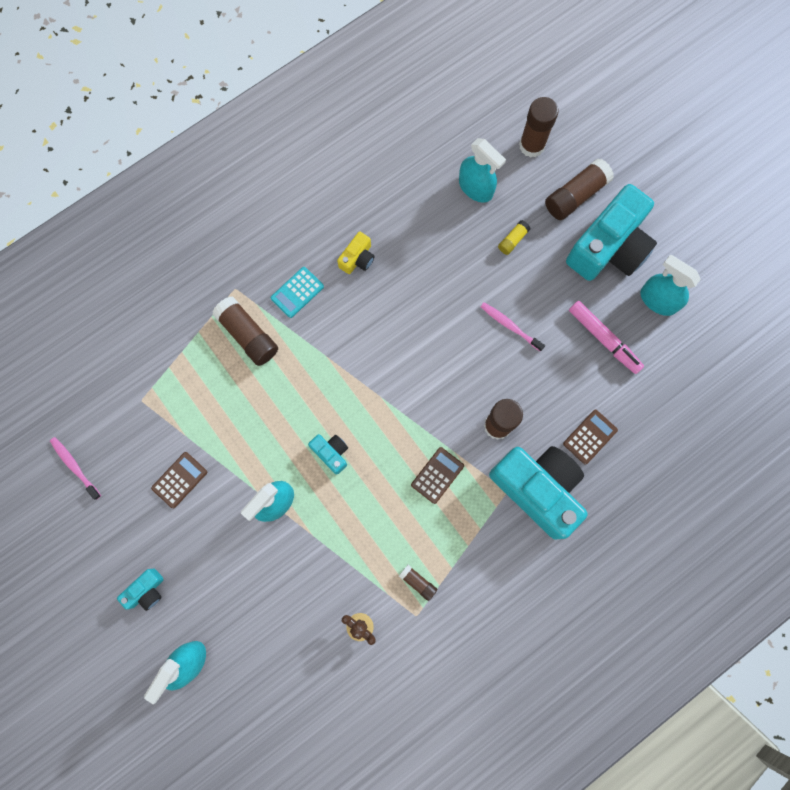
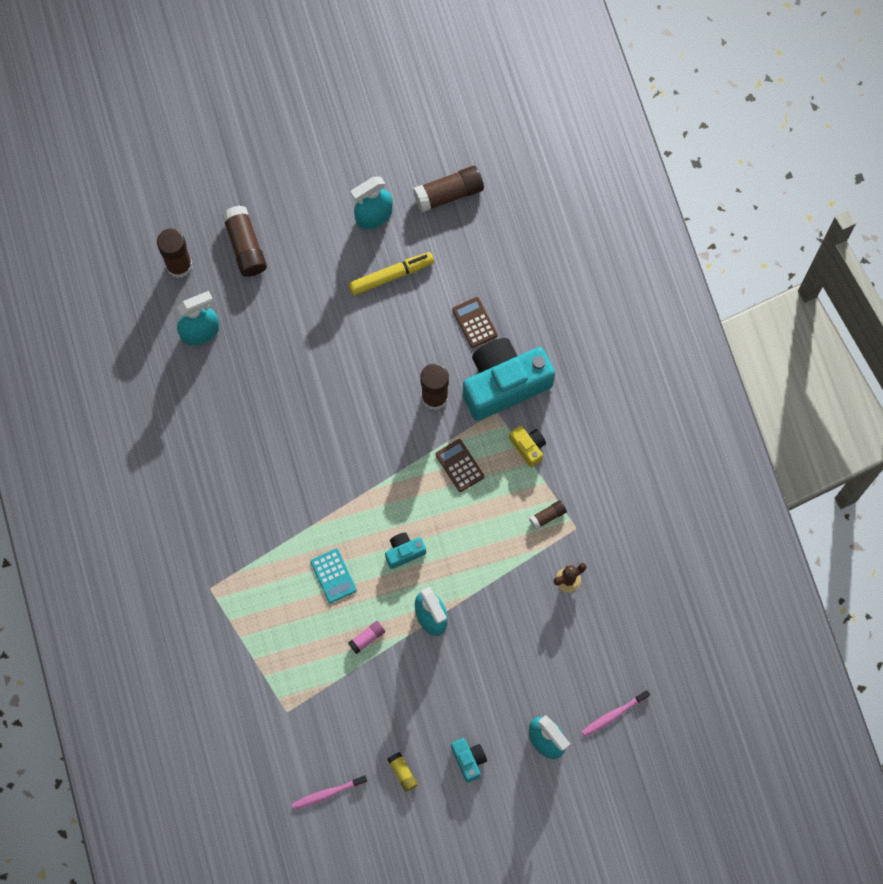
camera: 70 degrees left, 5 degrees down
(179, 480) = (377, 698): brown calculator -> none
(234, 449) = (367, 638): none -> pink glue stick
(248, 335) = (261, 591): brown glue stick -> brown glue stick (448, 194)
(297, 292) = (237, 531): turquoise calculator -> turquoise calculator (333, 576)
(357, 258) = (226, 464): yellow camera -> yellow camera (528, 447)
(510, 326) = (347, 352): pink toothbrush -> pink toothbrush (613, 715)
(513, 240) = (266, 318): yellow glue stick -> yellow glue stick (402, 772)
(604, 339) = (391, 276): pink marker -> yellow marker
(609, 247) = (307, 237): turquoise camera -> none

